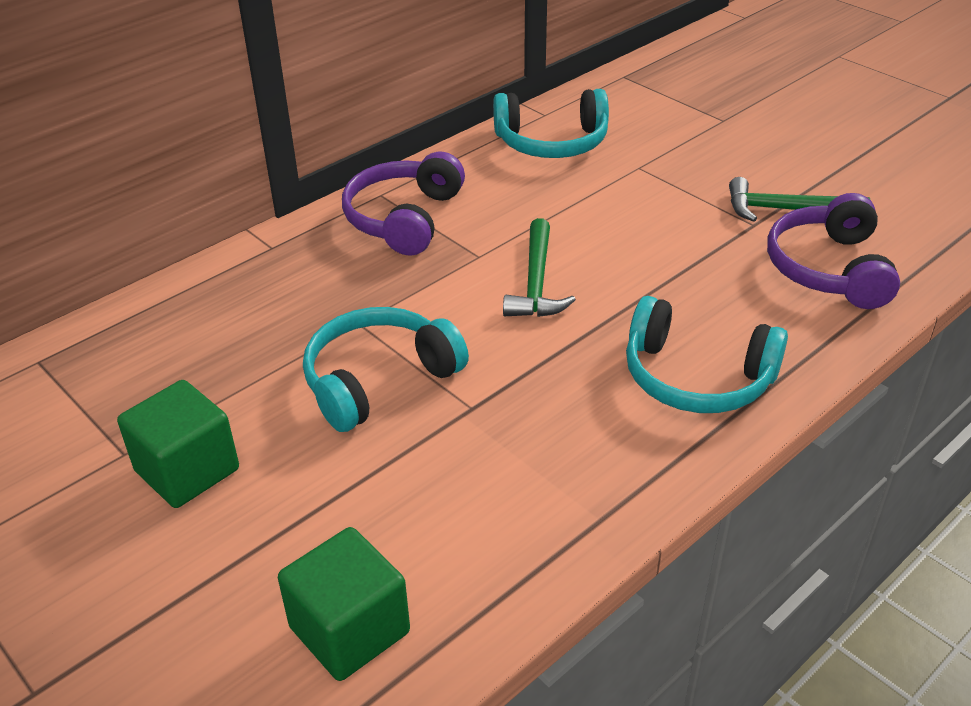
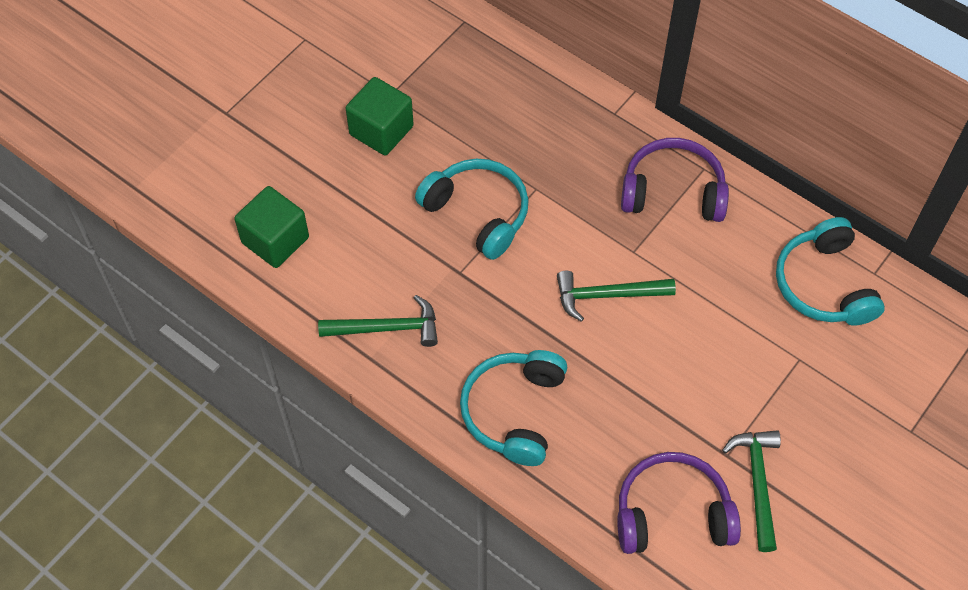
camera: 80 degrees right, 20 degrees up
(551, 494) = (387, 328): none -> green hammer

